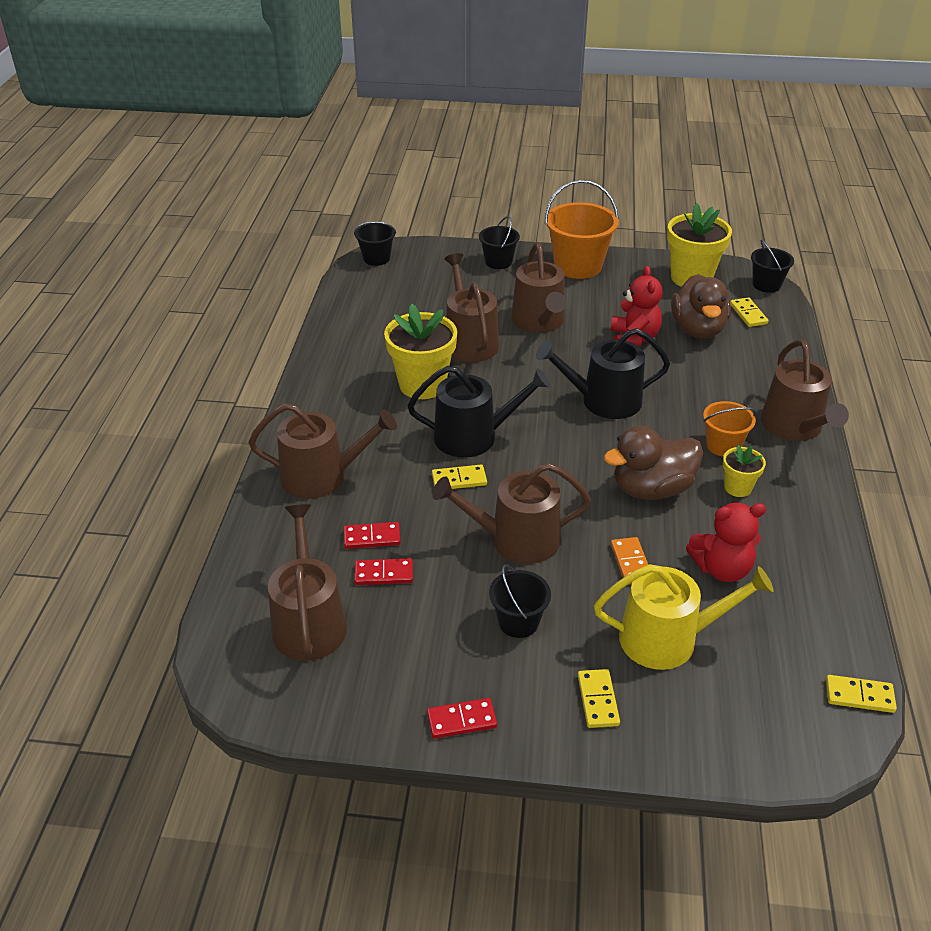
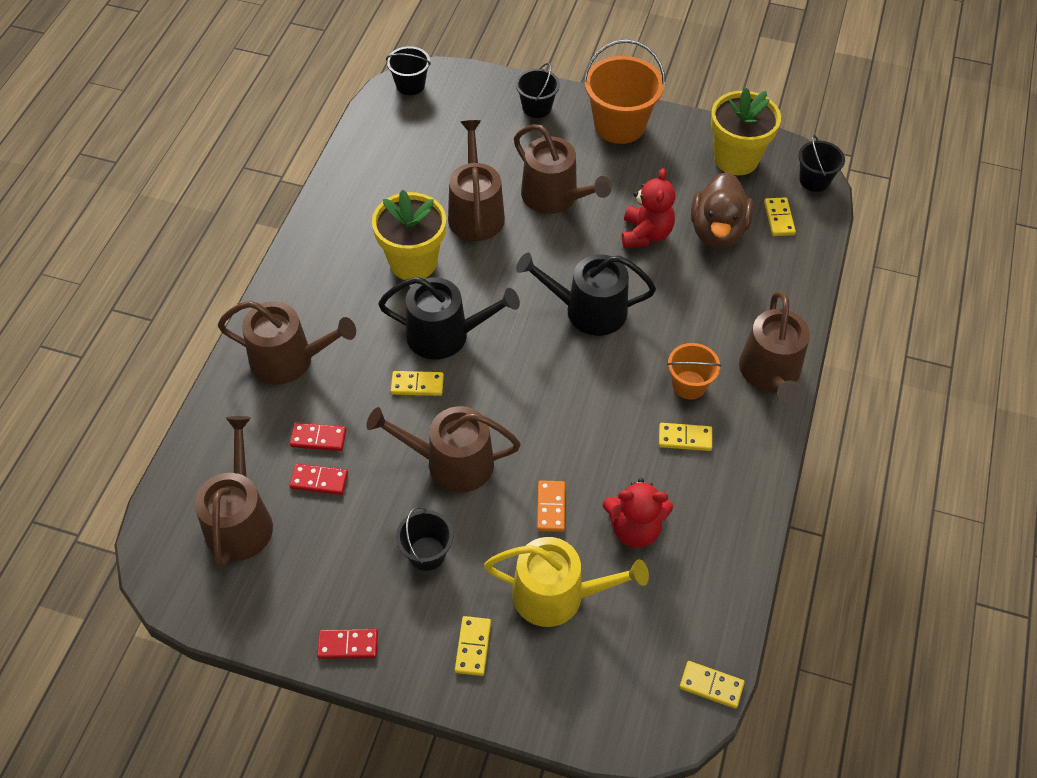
camera: 10 degrees right, 15 degrees up
(539, 322) = (555, 197): brown watering can -> brown watering can turned 45 degrees counterclockwise
(651, 489) = (599, 426): brown duck -> none
(737, 487) = (685, 438): yellow flower pot -> yellow domino

